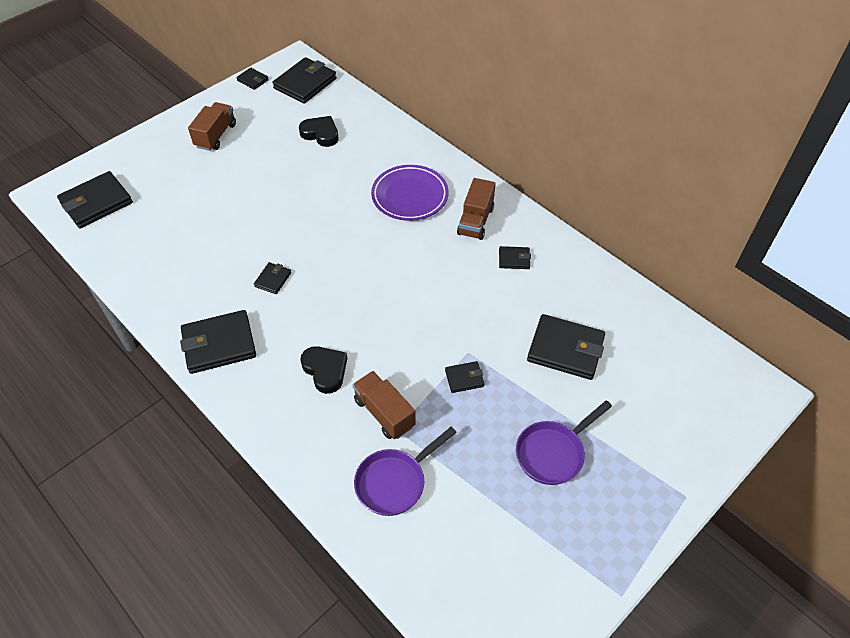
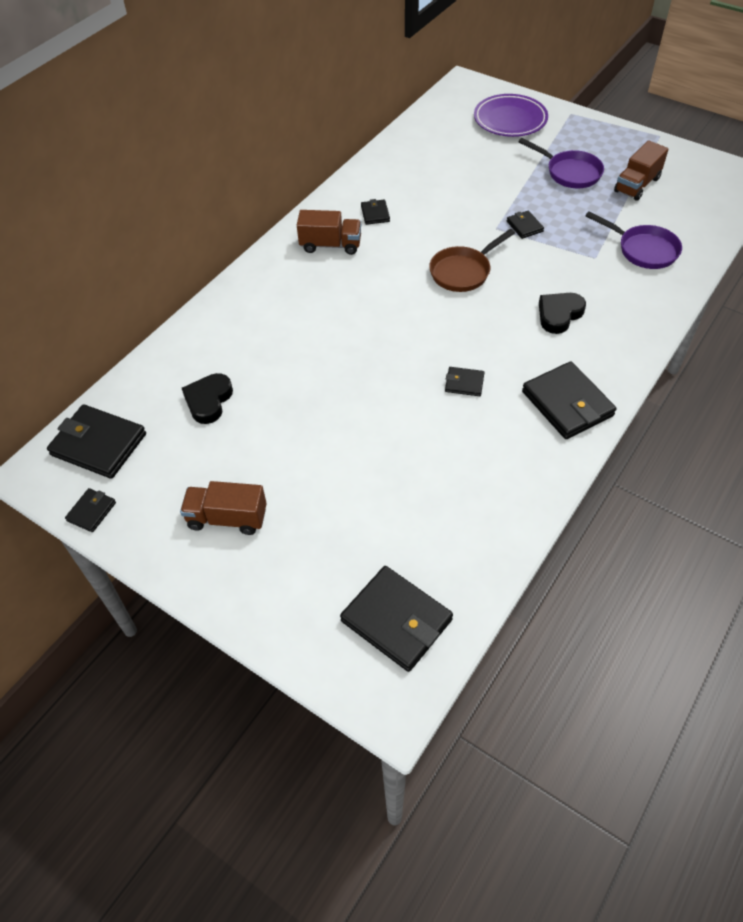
camera: 100 degrees left, 0 degrees up
(384, 413) = (583, 267): brown truck -> brown truck (637, 185)
(410, 196) = (306, 298): purple plate -> purple plate (510, 120)
(410, 310) = (463, 271): none -> brown pan
(565, 349) = (468, 175): black wallet -> none

